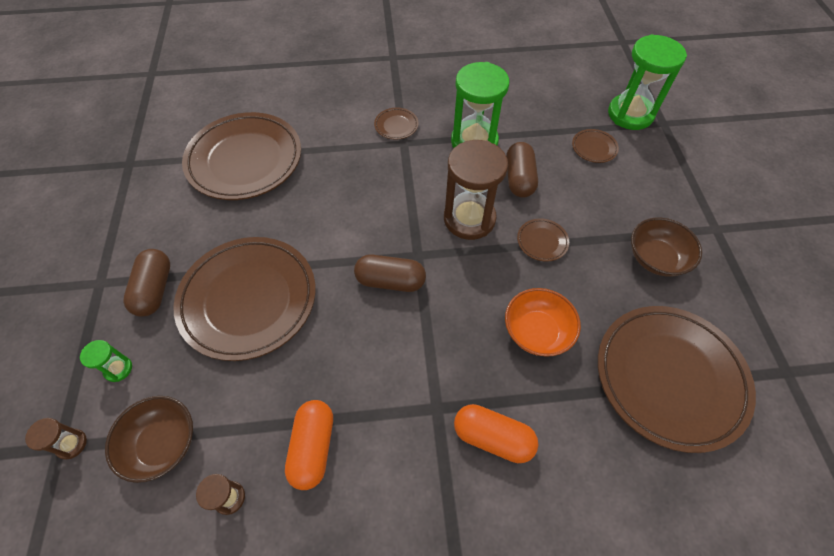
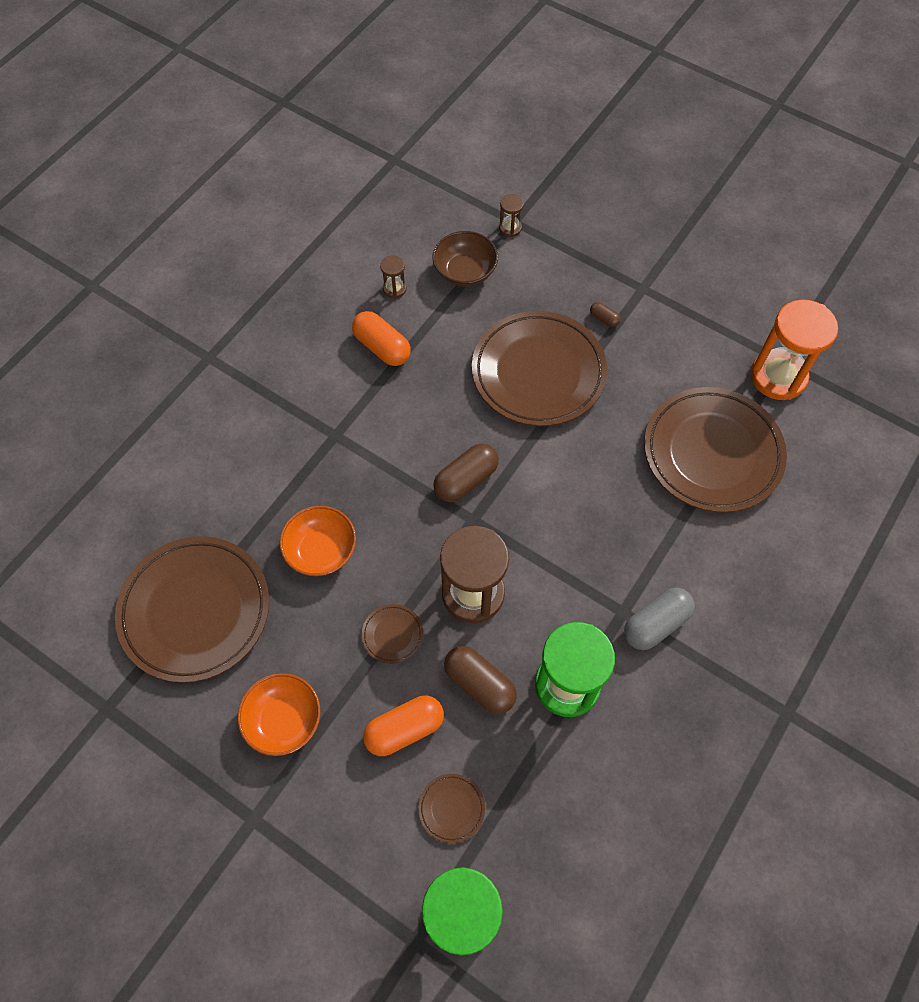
camera: 130 degrees right, 5 degrees up
(118, 369) = (547, 271): green hourglass -> none
(147, 159) = (778, 377): none -> orange hourglass
(155, 289) = (604, 319): brown capsule -> brown capsule, size x0.49
(396, 125) = (656, 624): brown plate -> grey capsule
(492, 437) = (282, 453): orange capsule -> orange capsule (404, 729)
(656, 258) = (283, 720): brown bowl -> orange bowl

